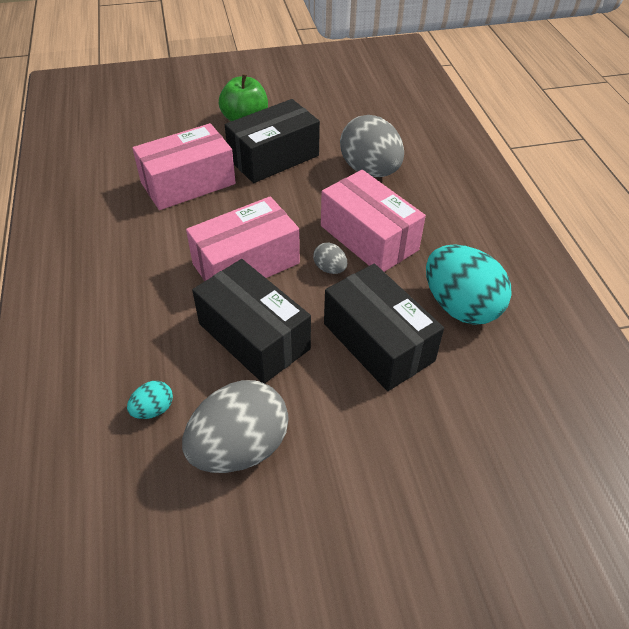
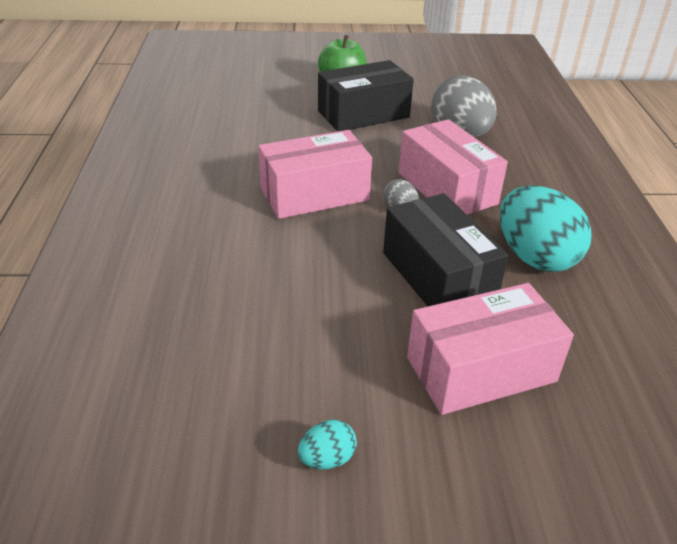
camera: 10 degrees right, 10 degrees down
(153, 409) = (188, 301): turquoise egg -> turquoise egg (327, 459)
(188, 183) = (273, 125): pink box -> pink box (481, 369)
(240, 447) = (268, 346): grey egg -> none
(254, 336) = (307, 254): black box -> none

